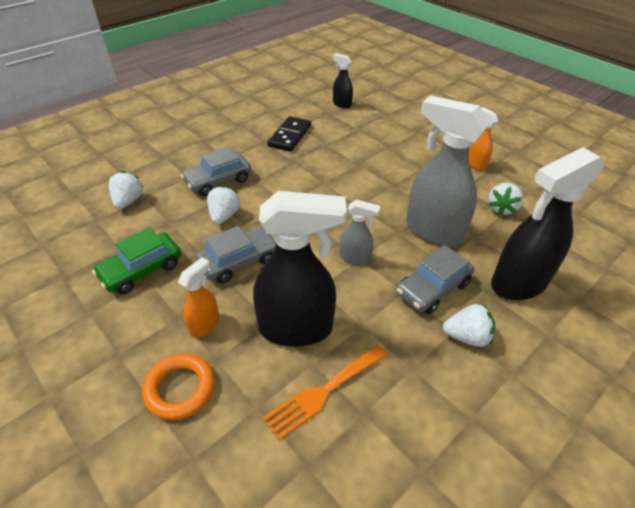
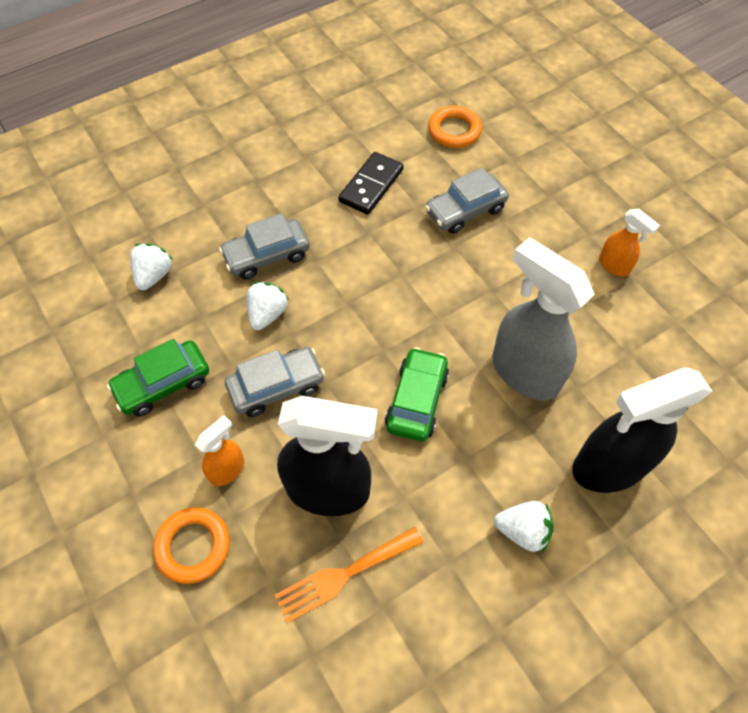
camera: 10 degrees right, 15 degrees up
(341, 104) = (454, 131): black spray bottle -> orange ring
(355, 258) = (416, 400): grey spray bottle -> green car
(433, 288) = (500, 459): grey car -> grey car (465, 210)
(475, 164) = (614, 266): orange spray bottle -> orange spray bottle turned 150 degrees clockwise
(501, 208) = (625, 347): white strawberry -> none

